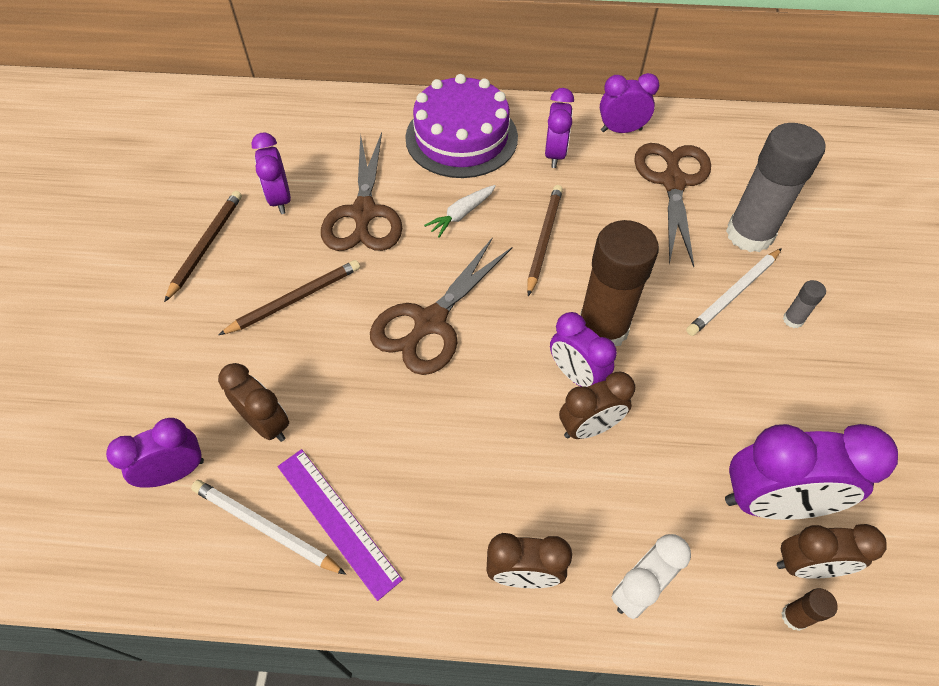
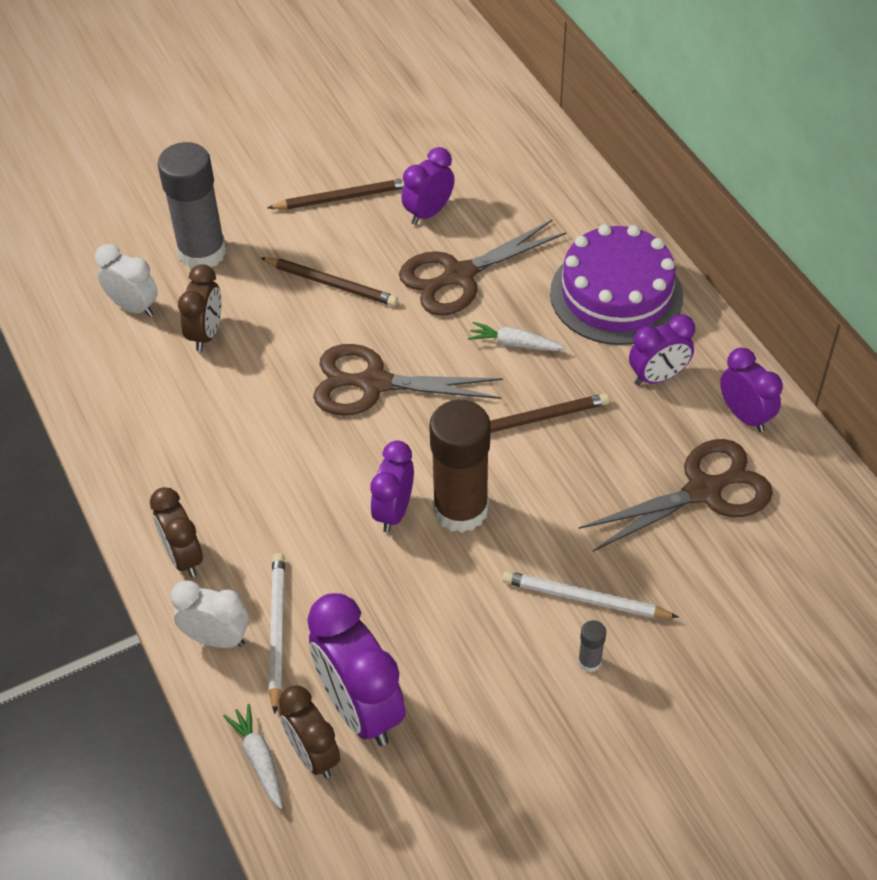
camera: 60 degrees right, 5 degrees down
(175, 472) = (133, 307): purple clock -> white clock
(265, 528) = (124, 382): white pencil -> white pencil (276, 631)
(337, 521) = (155, 420): purple ruler -> none
(589, 427) = (346, 543): brown clock -> none
(749, 234) = (681, 585): grey glue stick -> grey glue stick (202, 252)
(794, 617) = (259, 759): brown glue stick -> white carrot

